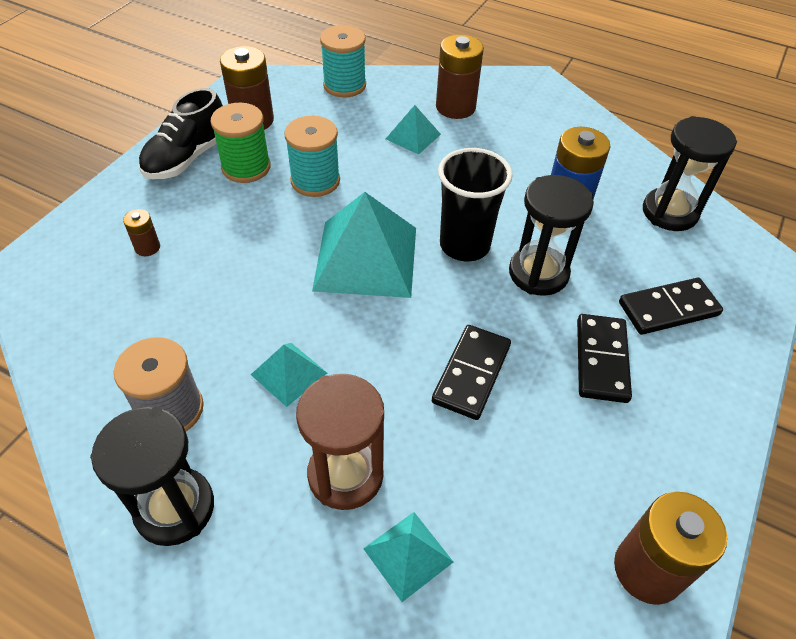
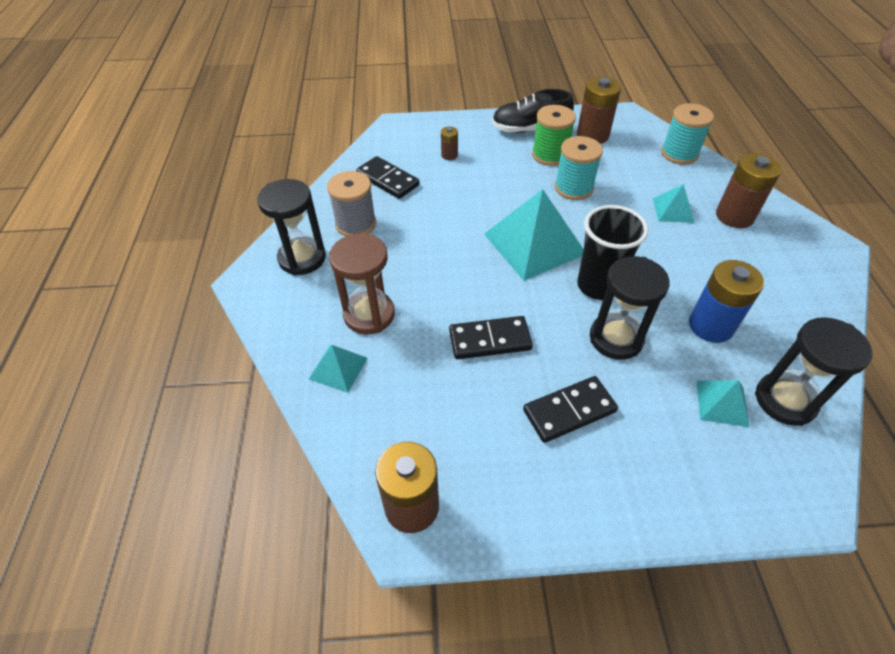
camera: 60 degrees right, 0 degrees up
(289, 373) = (416, 256): turquoise pyramid -> turquoise pyramid (722, 403)
(668, 309) = (666, 438): black domino -> black domino (387, 180)

